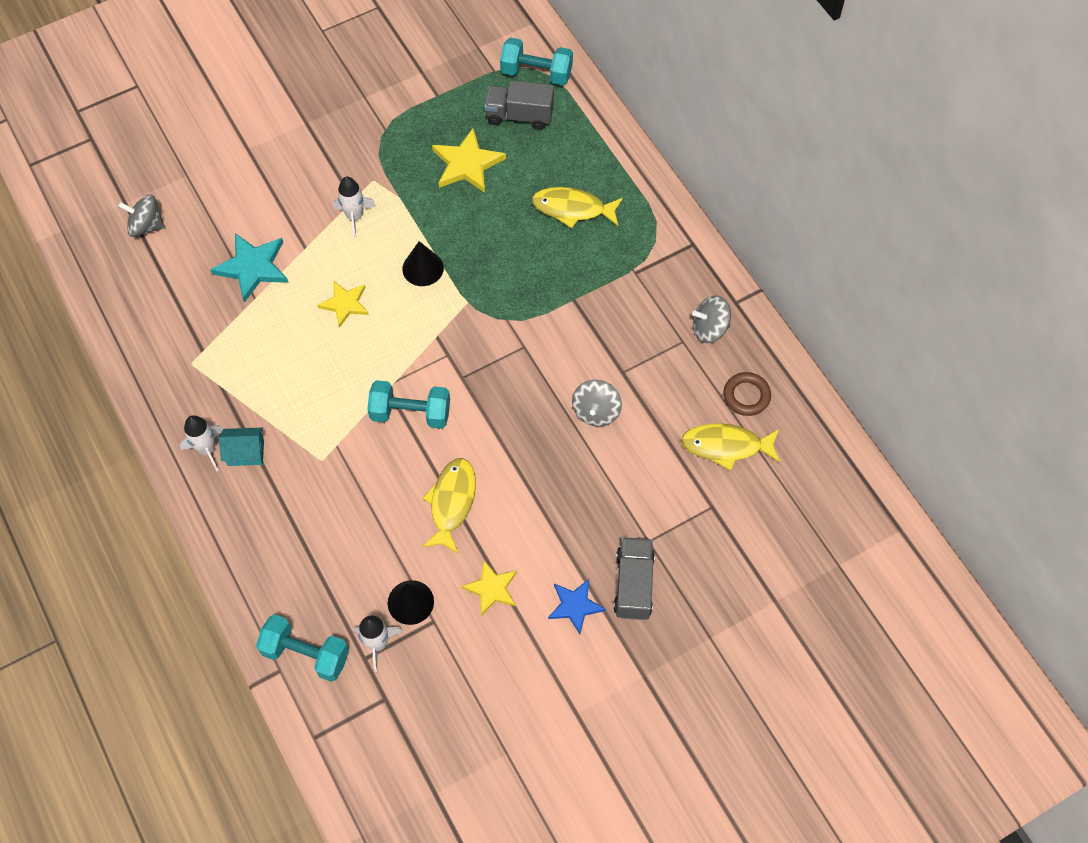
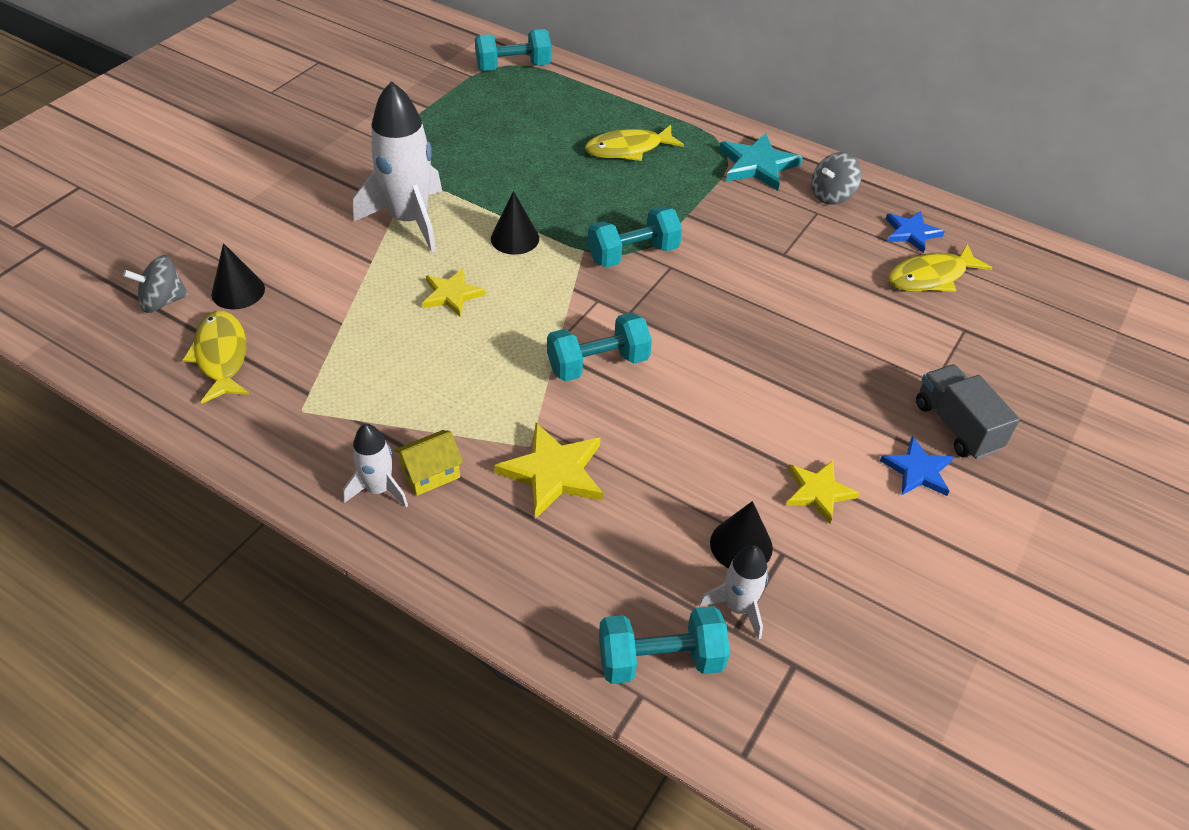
camera: 30 degrees left, 15 degrees down
(200, 237) = (238, 291): none -> black cone
(245, 452) = (430, 473): turquoise house -> yellow house
(253, 267) = (321, 297): turquoise star -> turquoise star (757, 165)
(354, 217) = (409, 220): white rocket -> white rocket, size x1.93
(451, 503) = (708, 428): yellow fish -> yellow fish (221, 356)
(467, 164) = (497, 147): yellow star -> yellow star (553, 472)
(503, 322) = (633, 254): none -> turquoise dumbbell
(519, 116) = (521, 99): grey truck -> none
(596, 411) = (786, 293): grey spinning top -> none
(746, 396) = (911, 233): brown ring -> blue star

